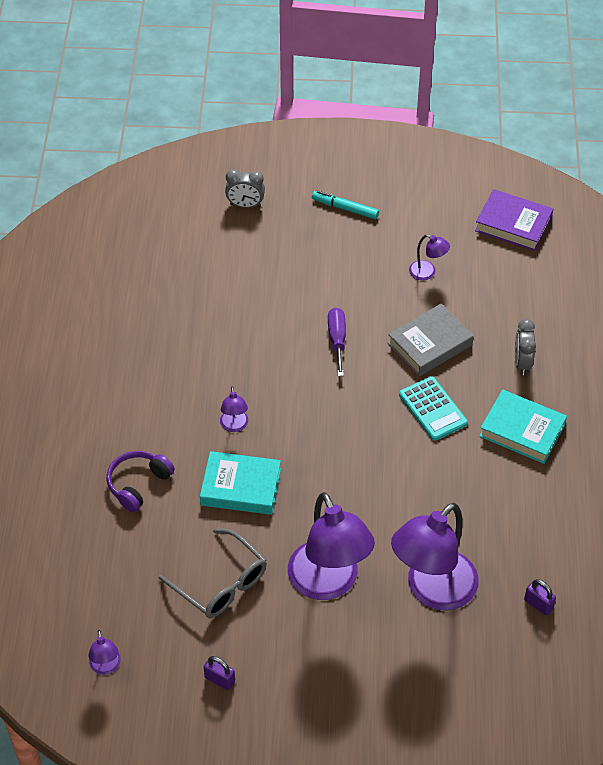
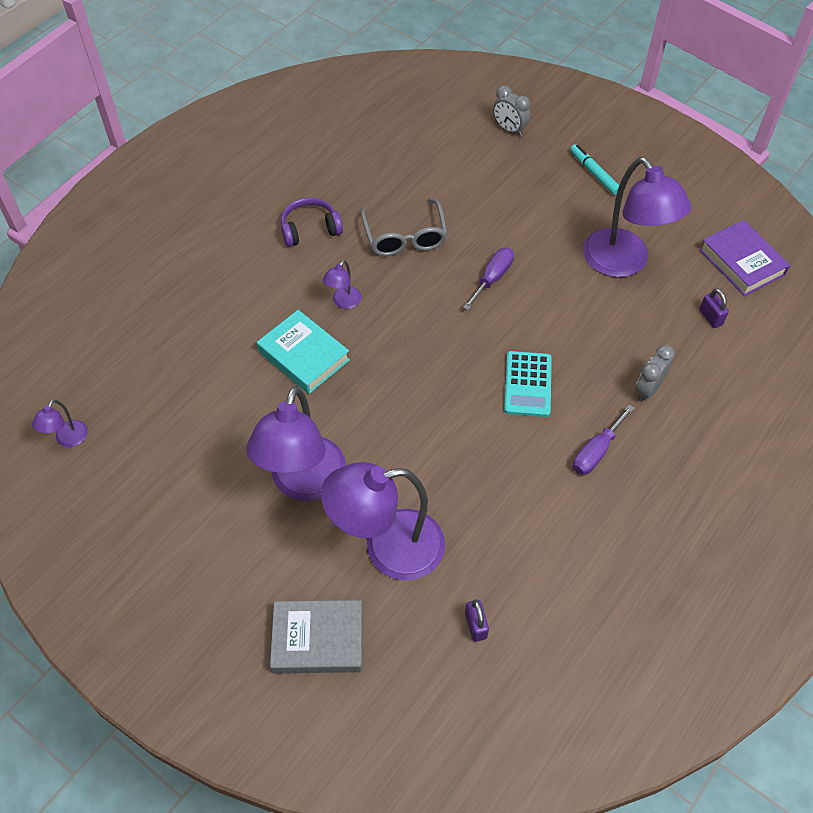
camera: 35 degrees right, 5 degrees up
(138, 484) = (226, 306): purple headphones -> purple headphones (310, 229)
(220, 679) = (142, 508): purple padlock -> purple padlock (710, 317)
(221, 583) = (216, 427): grey glasses -> grey glasses (405, 237)
(427, 272) = (623, 263): purple lamp -> purple lamp, size x2.32
(430, 344) = (573, 326): grey book -> grey book (318, 640)
(522, 430) = (596, 451): turquoise book -> purple screwdriver

